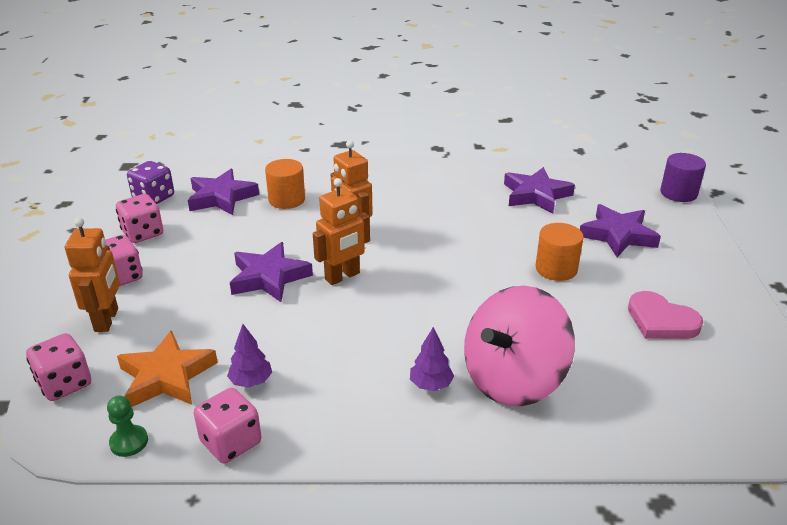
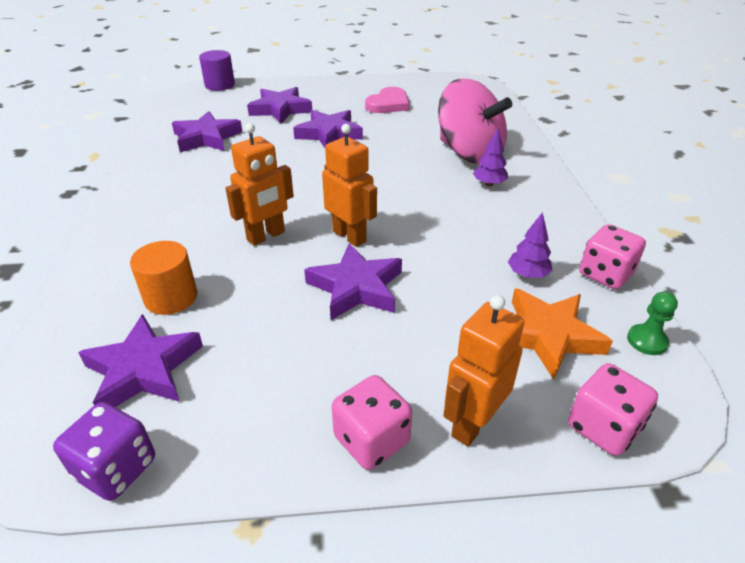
camera: 95 degrees left, 5 degrees up
(107, 320) = (472, 423): orange robot -> orange robot turned 45 degrees counterclockwise
(143, 233) = (244, 448): pink dice -> none
(556, 269) = (329, 134): orange cylinder -> purple star

